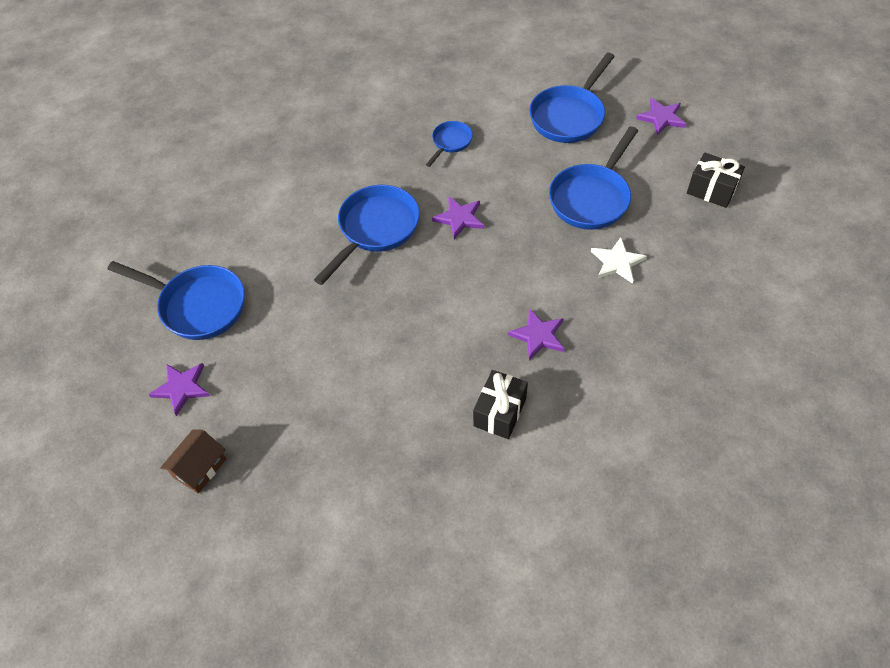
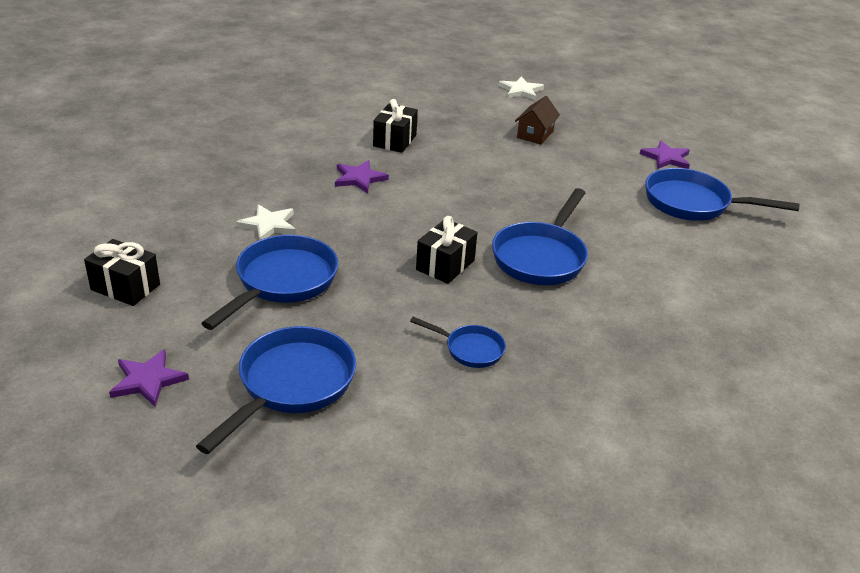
camera: 170 degrees right, 20 degrees down
(200, 468) = (621, 123): brown house -> brown house (535, 134)
(309, 561) = (520, 90): none -> white star
(450, 142) = (470, 349): blue pan -> blue pan turned 90 degrees counterclockwise
(459, 218) = (445, 265): purple star -> black gift

